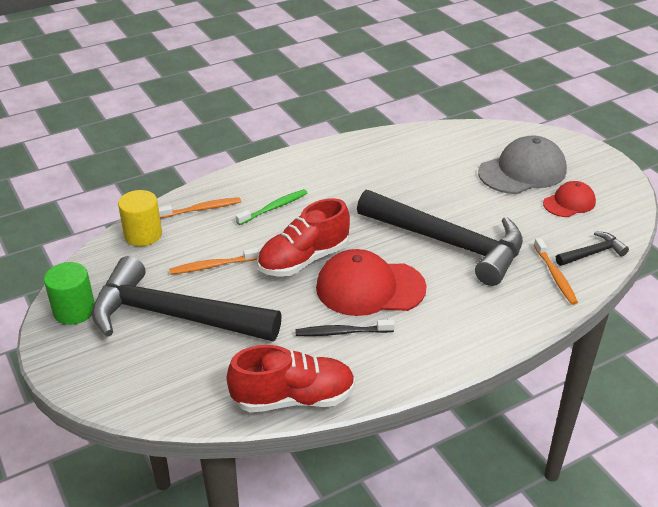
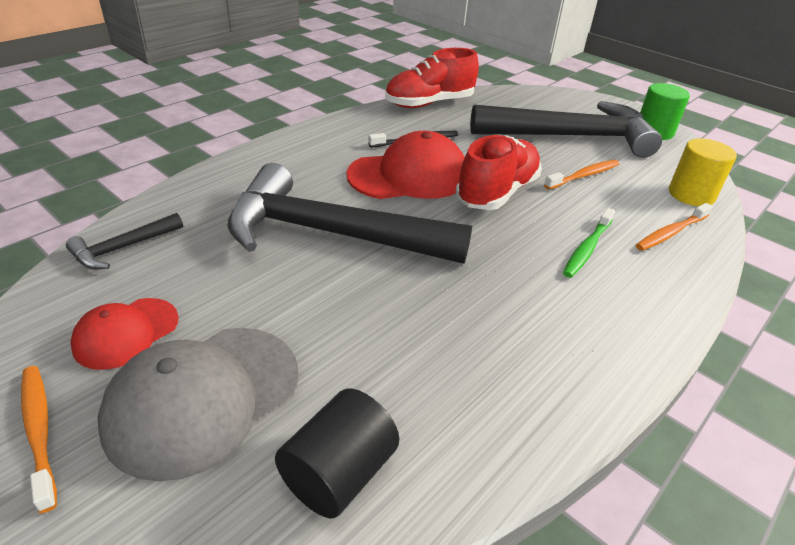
camera: 160 degrees right, 0 degrees up
(463, 142) = (338, 473): none -> black cylinder
(555, 276) = (188, 213): orange toothbrush -> orange toothbrush (39, 431)

